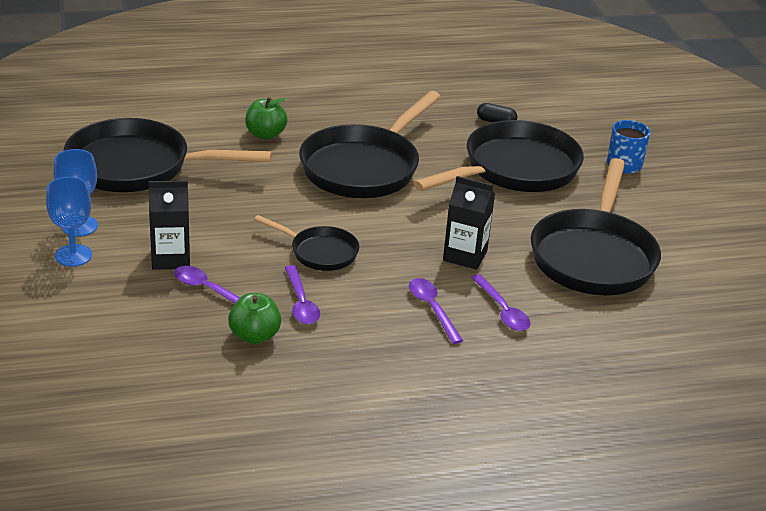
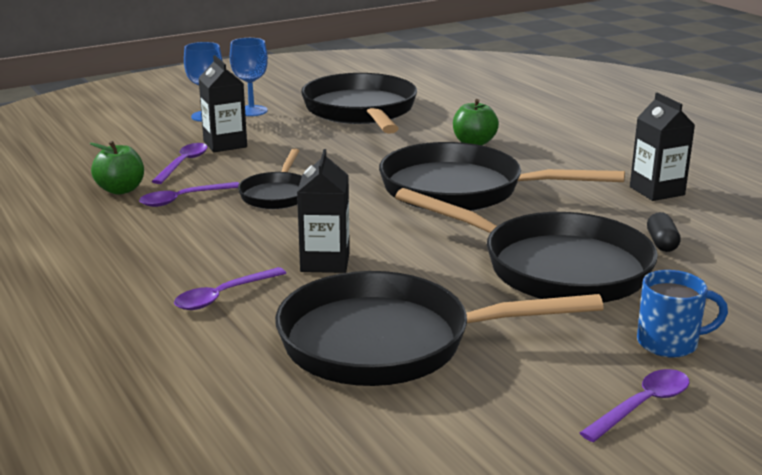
camera: 75 degrees right, 10 degrees down
(412, 95) = (657, 191): none -> black carton
(432, 309) = (205, 258): purple spoon -> purple spoon (642, 406)

